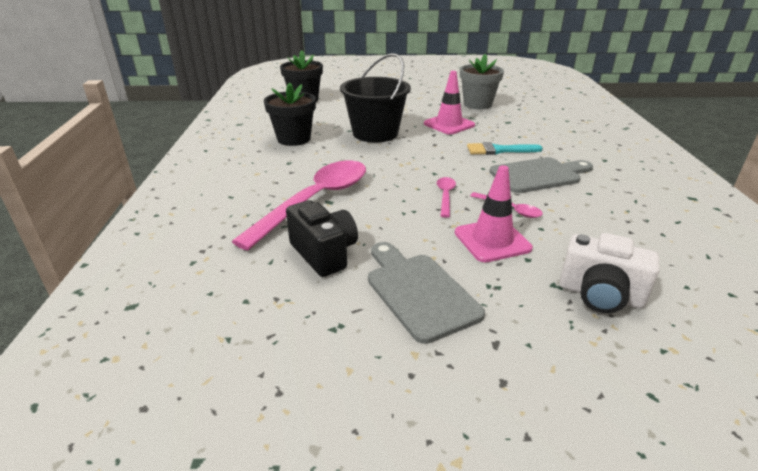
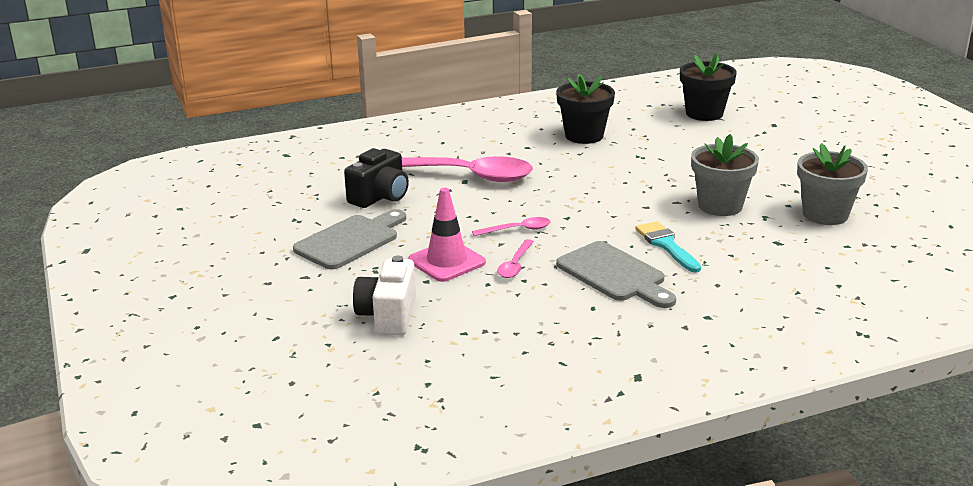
camera: 70 degrees right, 5 degrees down
(375, 133) = (643, 170): black bucket -> none
(449, 124) = (720, 206): pink traffic cone -> grey flower pot

